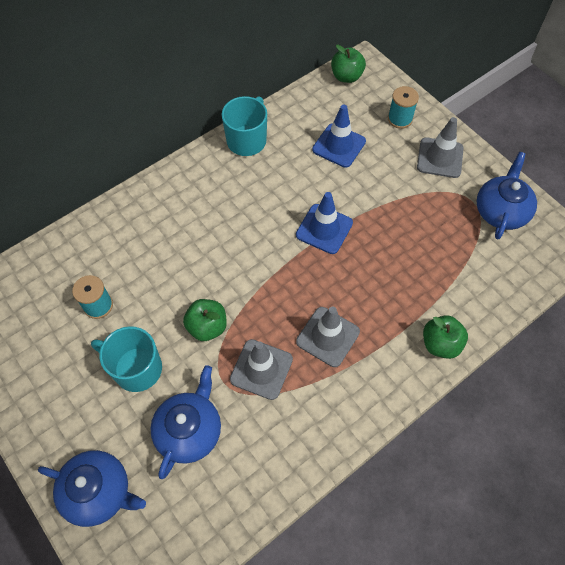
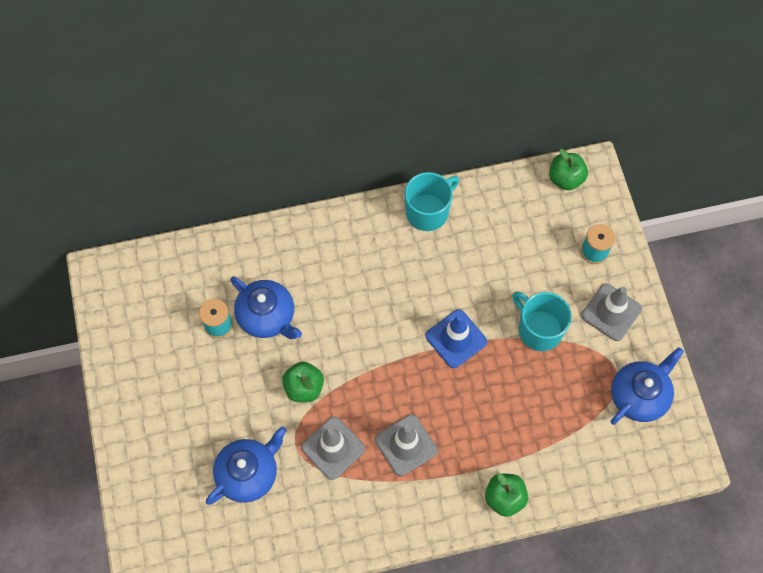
camera: 25 degrees right, 5 degrees up
(99, 492) = (155, 490): blue teapot -> blue teapot (267, 316)
(136, 368) = (227, 398): turquoise mug -> turquoise mug (539, 329)
(339, 145) = (516, 255): blue traffic cone -> none

